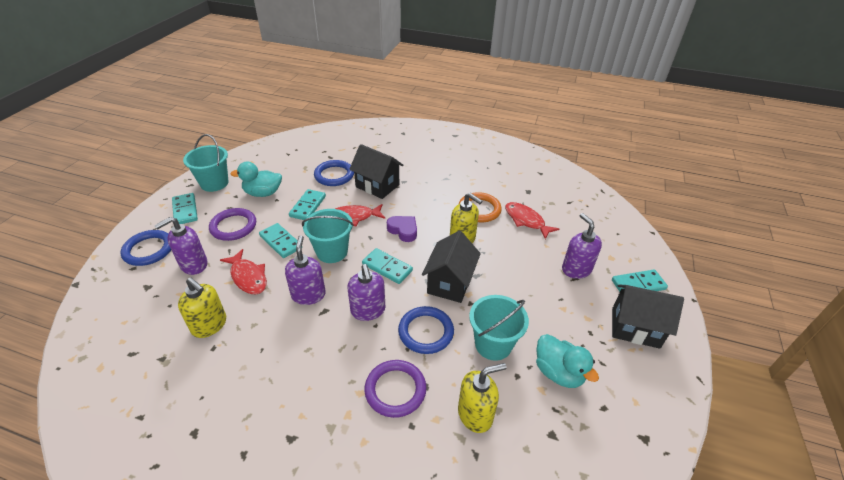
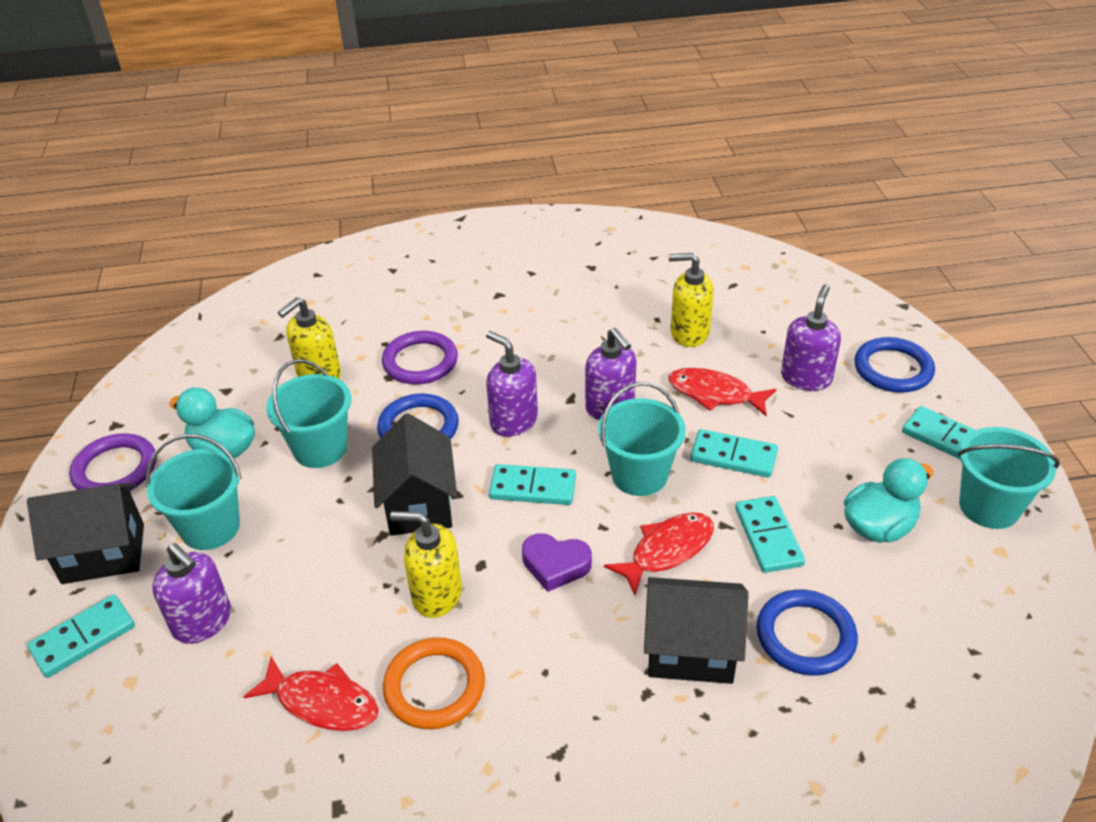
camera: 155 degrees right, 0 degrees up
(233, 226) = (835, 448): purple ring -> purple ring (115, 469)
(570, 318) = (210, 527): none -> turquoise bucket

